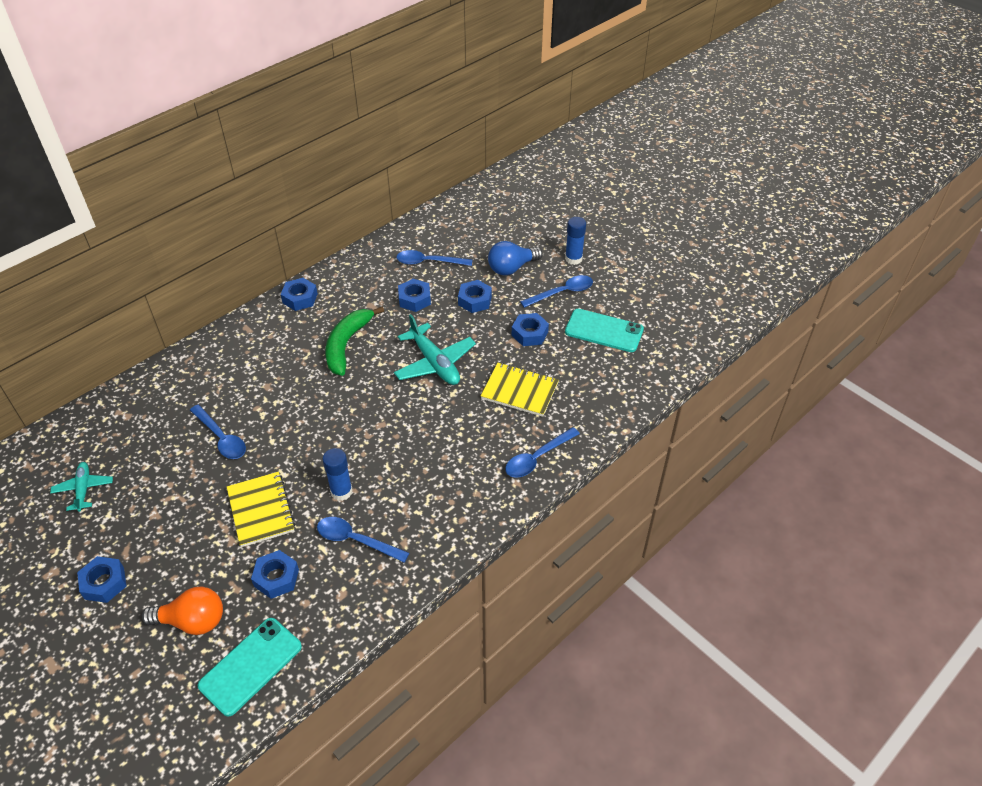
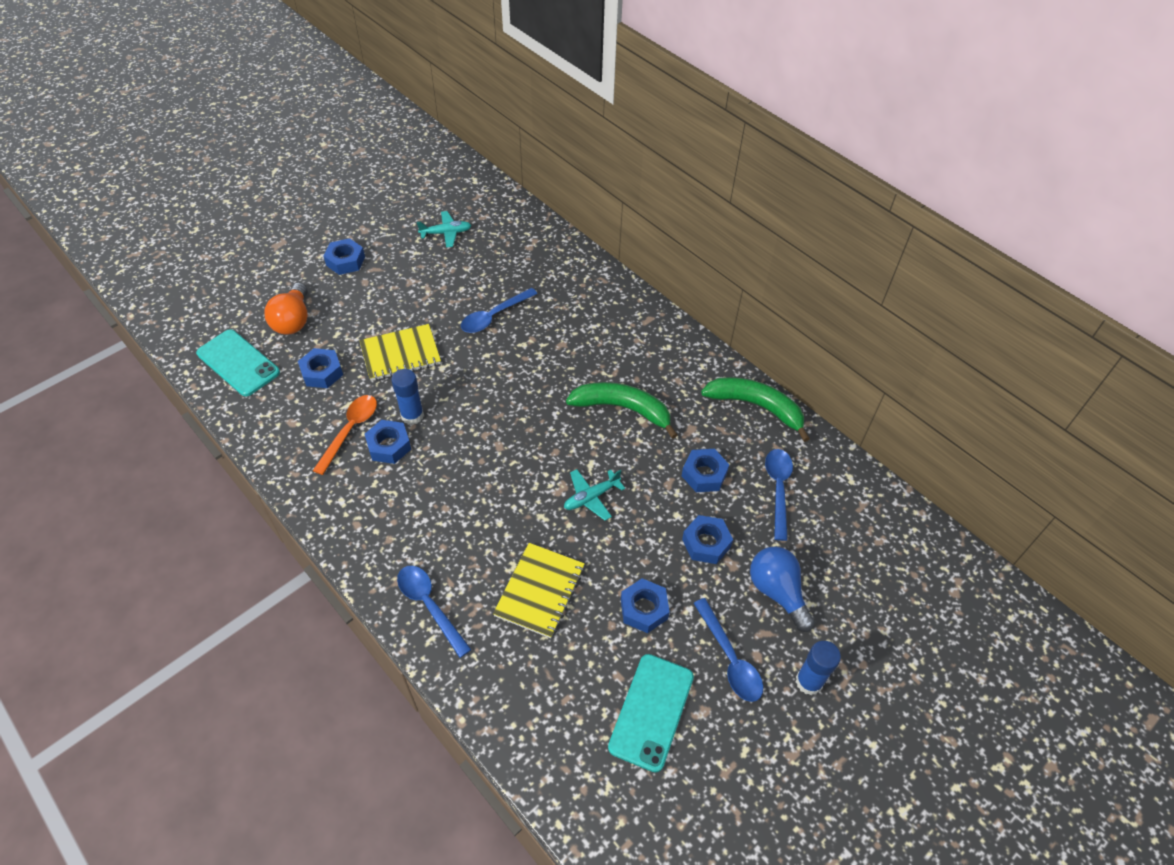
camera: 90 degrees right, 5 degrees up
(300, 298) = (698, 361): blue nut -> blue nut (389, 446)
(351, 268) = (756, 406): none -> green banana
(355, 540) = (350, 430): blue spoon -> orange spoon
(435, 363) = (591, 497): turquoise plane -> turquoise plane, size x0.60

